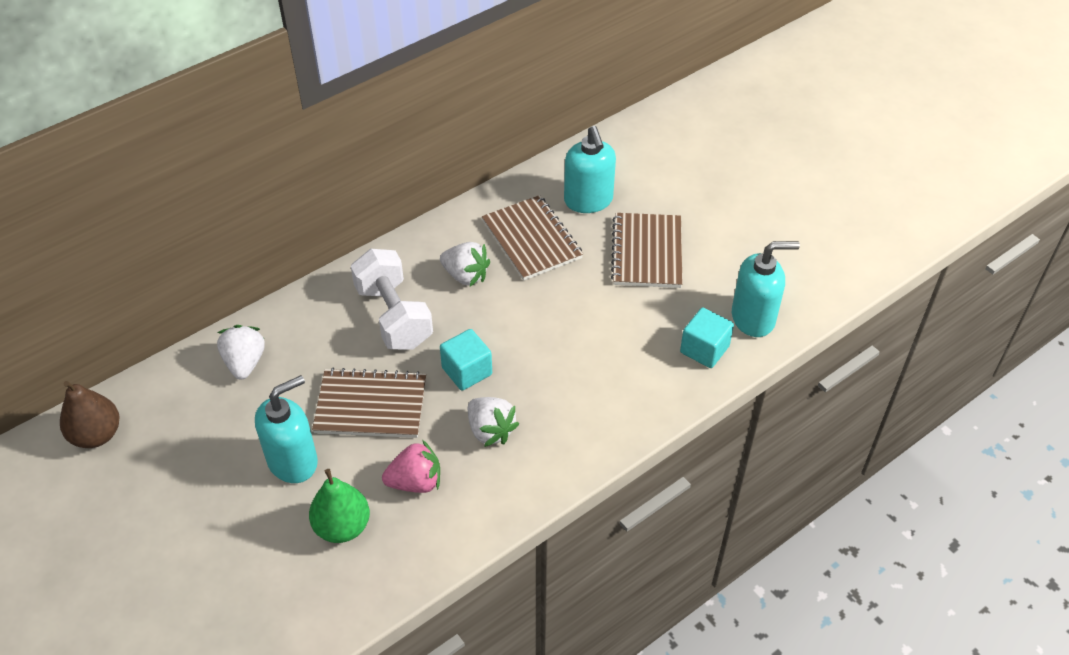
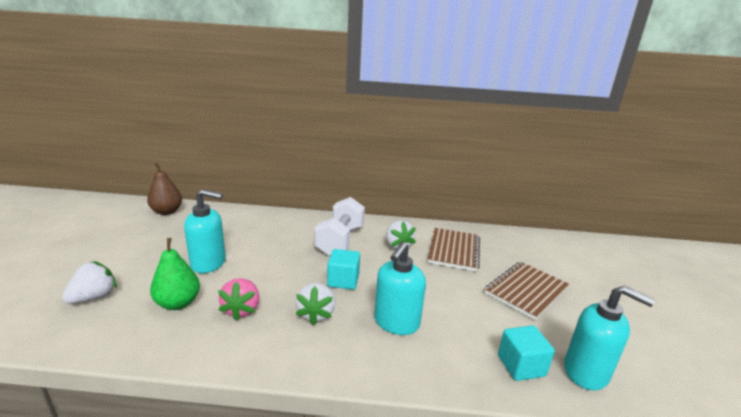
camera: 40 degrees right, 25 degrees down
(245, 363) = (254, 221): white strawberry -> white strawberry (94, 297)
(371, 405) = (276, 265): brown notebook -> none
(415, 482) = (242, 310): pink strawberry -> pink strawberry turned 60 degrees clockwise
(588, 201) = (508, 252): turquoise soap dispenser -> turquoise soap dispenser (396, 323)

